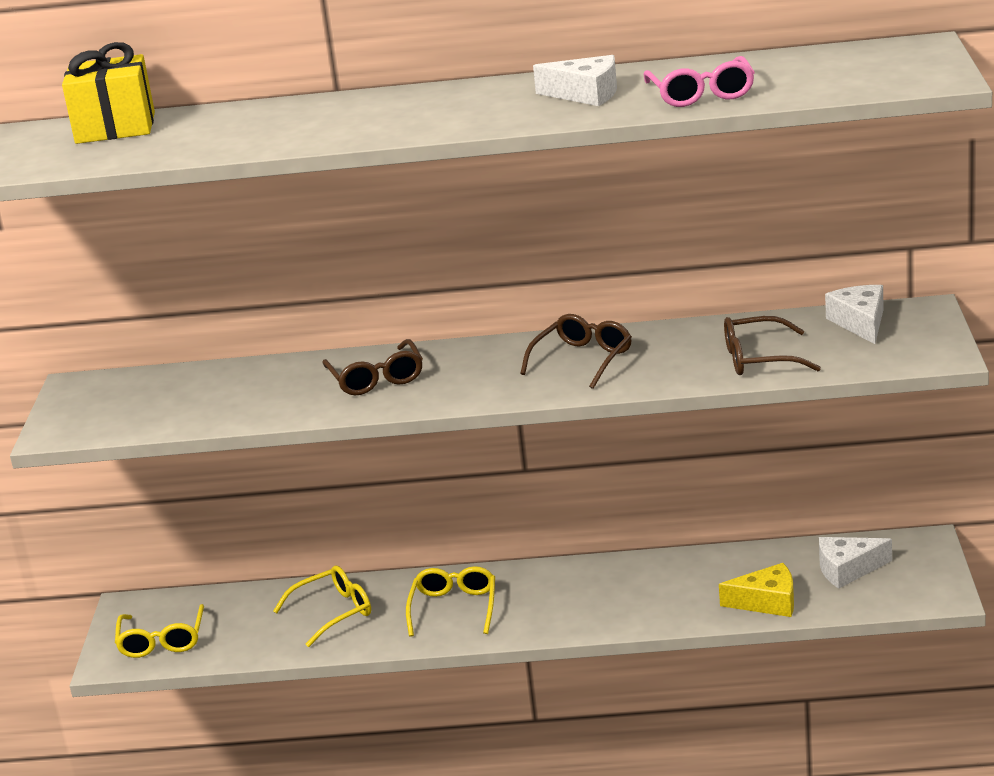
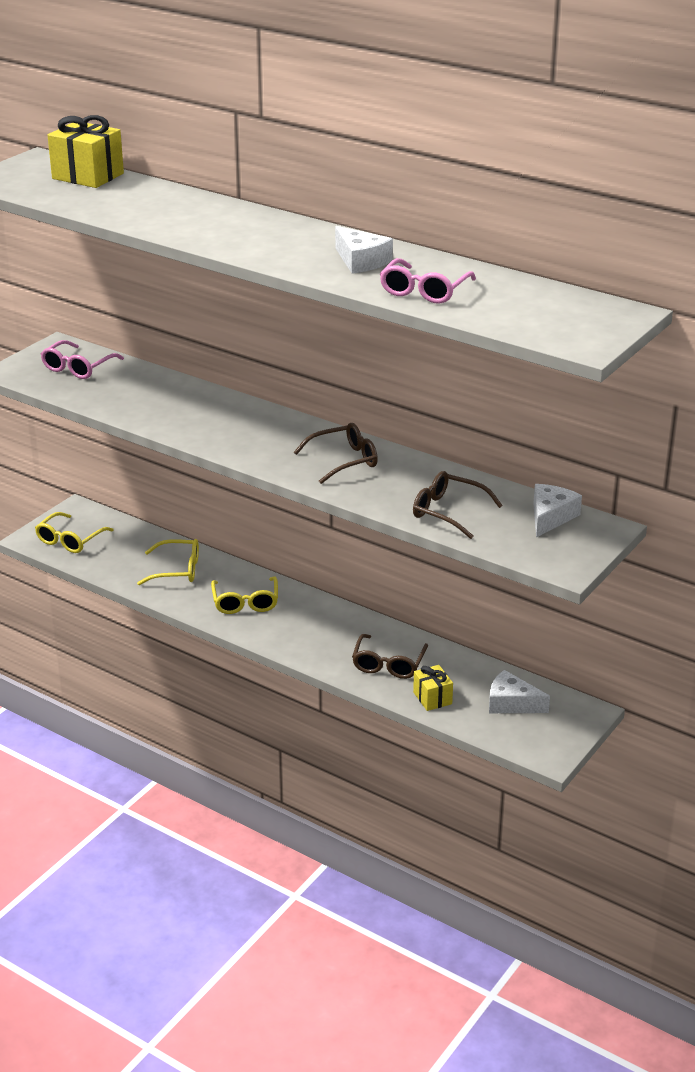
camera: 30 degrees right, 5 degrees up
(136, 397) = (78, 368): none -> pink glasses
(376, 379) = (214, 417): brown glasses -> brown glasses (388, 664)
(454, 608) = (245, 602): yellow glasses -> yellow glasses turned 135 degrees clockwise
(767, 602) = (432, 698): yellow cheese -> yellow gift

